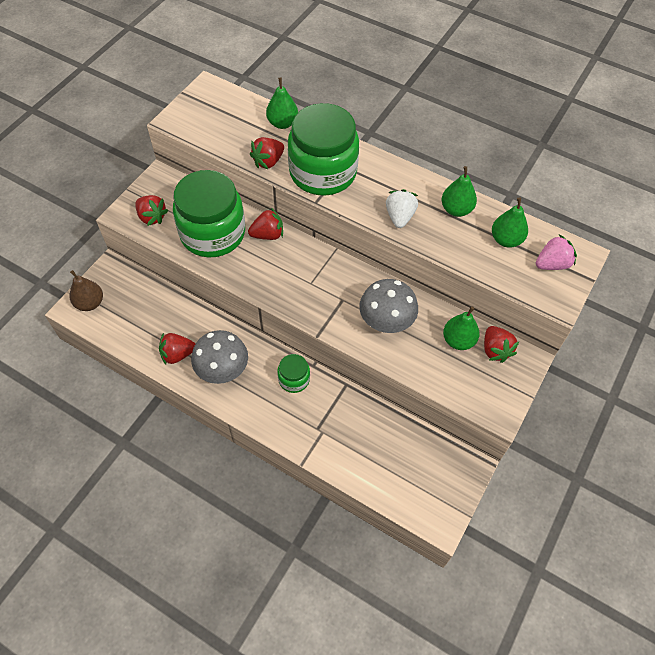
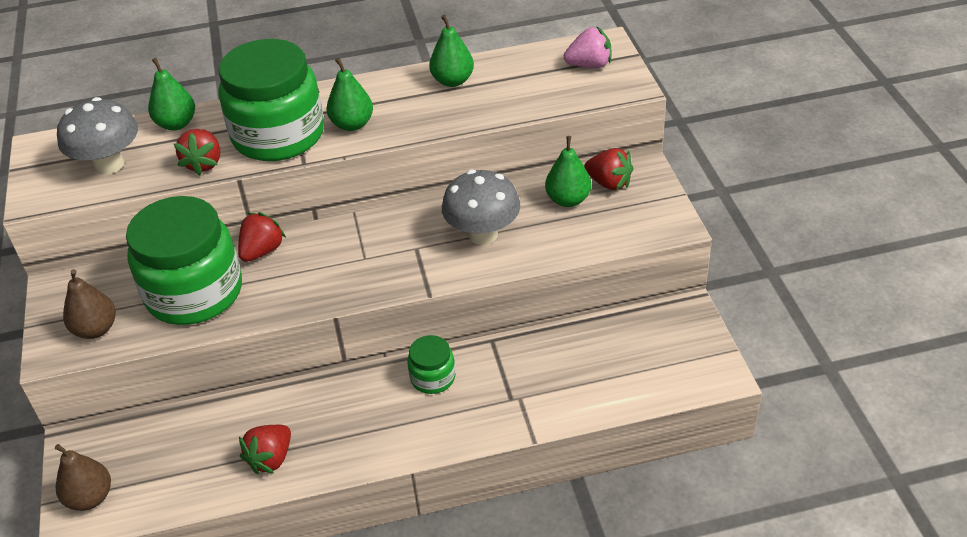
camera: 40 degrees left, 15 degrees down
(152, 217) = (96, 329): red strawberry -> brown pear
(222, 370) = (343, 431): grey mushroom -> grey mushroom (109, 164)
(399, 217) = (406, 120): white strawberry -> none
(506, 240) = (527, 74): green pear -> green pear (352, 124)
(552, 264) = (589, 65): pink strawberry -> pink strawberry turned 60 degrees clockwise

